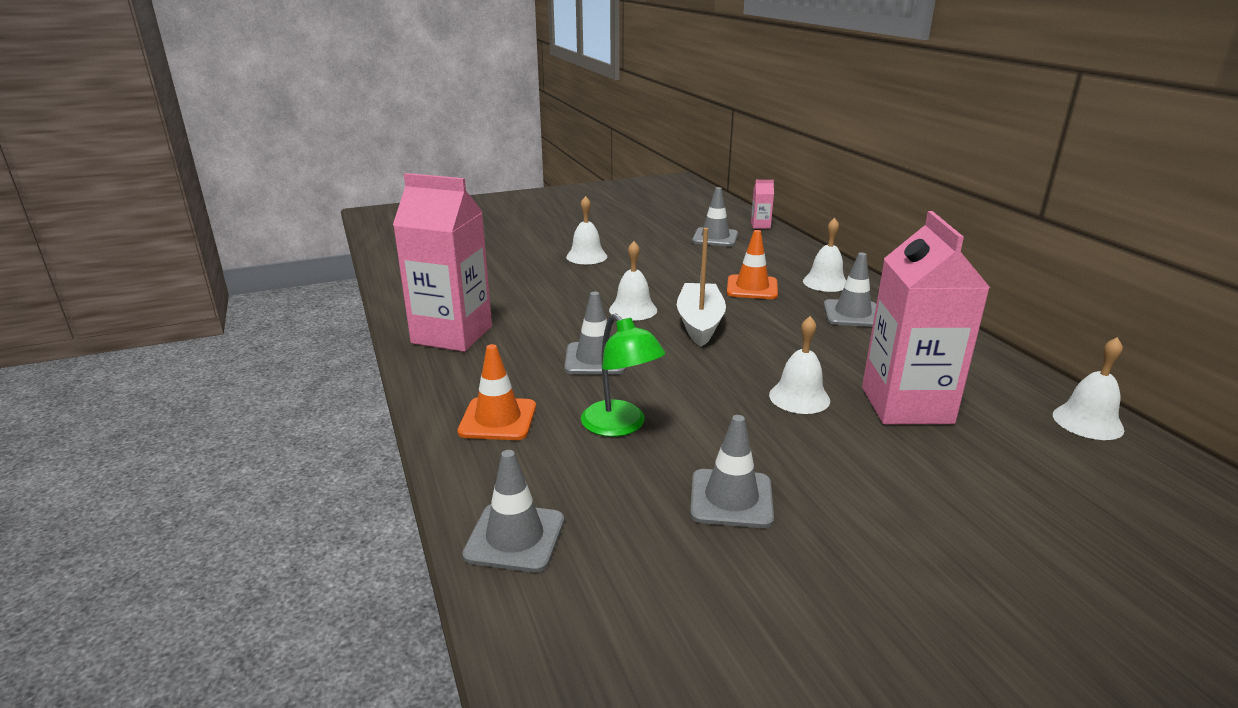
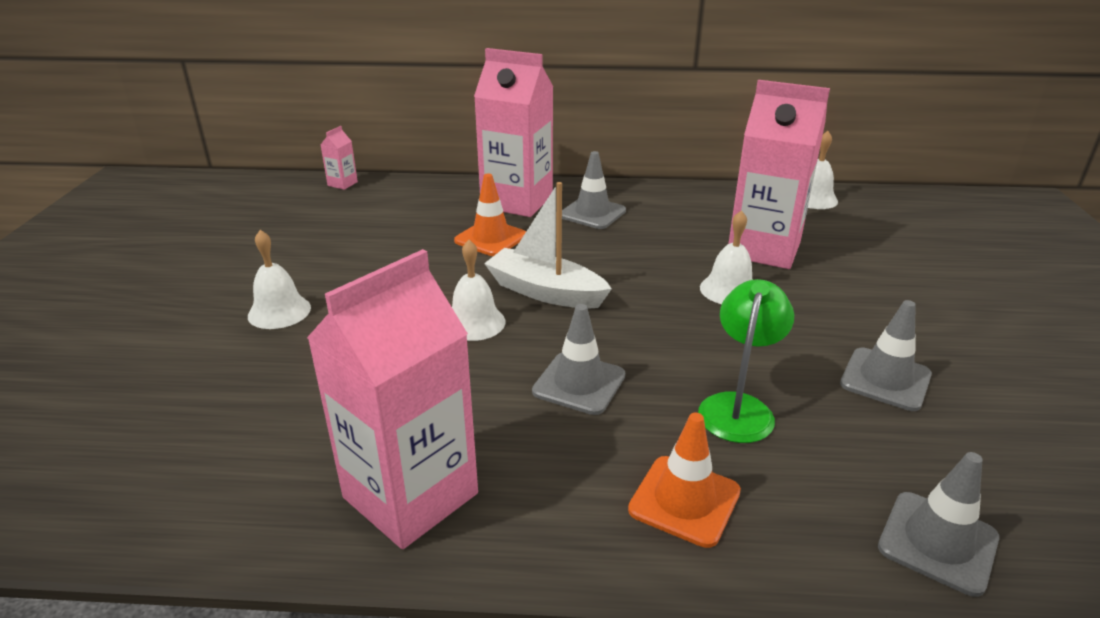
camera: 65 degrees left, 5 degrees up
(621, 426) = (738, 407): green lamp -> green lamp turned 60 degrees counterclockwise
(715, 238) = (339, 216): grey traffic cone -> none
(825, 282) = (517, 202): white bell -> pink carton

